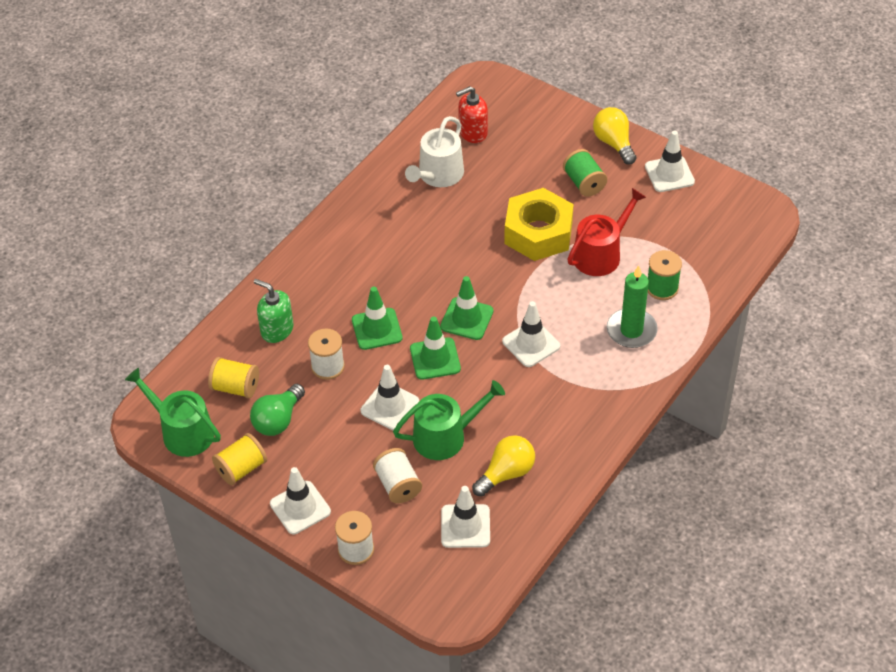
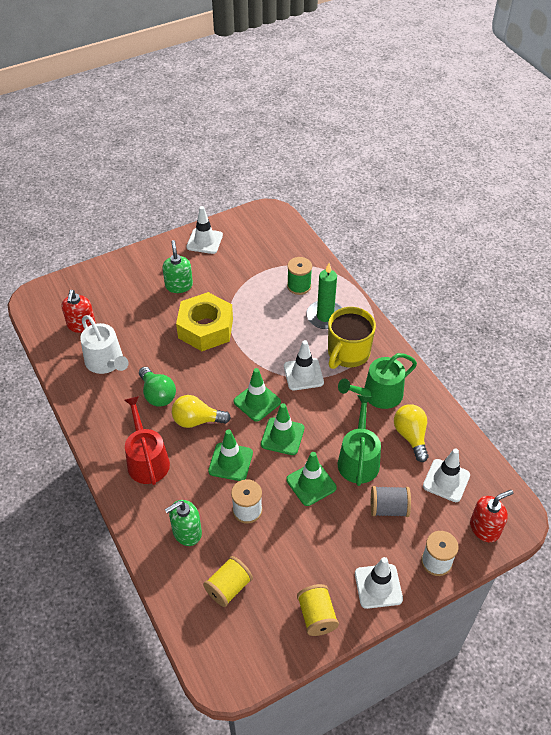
camera: 65 degrees left, 0 degrees up
(182, 431) = (252, 649): green watering can -> green watering can (378, 395)
(278, 420) = (281, 568): green light bulb -> green light bulb (157, 394)
(390, 406) = (311, 484): white traffic cone -> green traffic cone
(398, 485) = (388, 508): white spool -> grey spool
(423, 582) = (485, 528): none -> red soap dispenser
(584, 183) = (179, 285): green spool -> green soap dispenser
(589, 372) = (348, 353): none -> yellow mug
(601, 254) = (248, 304): red watering can -> red watering can (147, 460)
(614, 143) = (155, 256): yellow light bulb -> yellow light bulb (197, 420)

